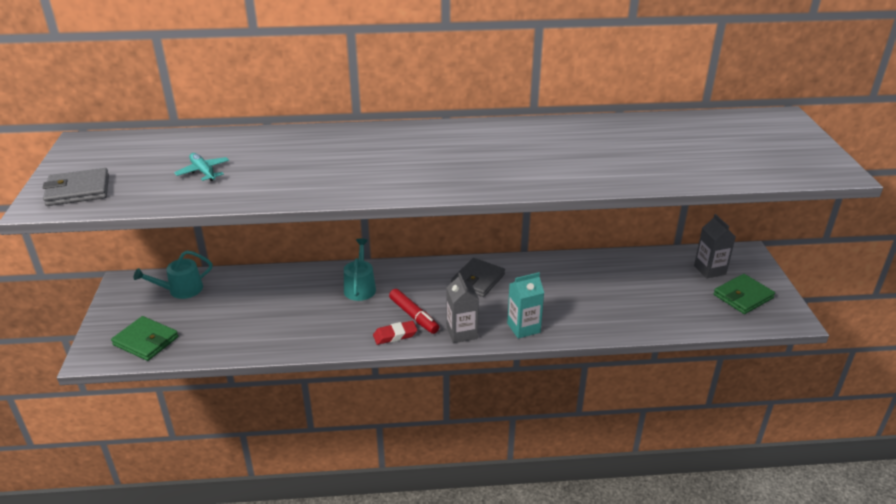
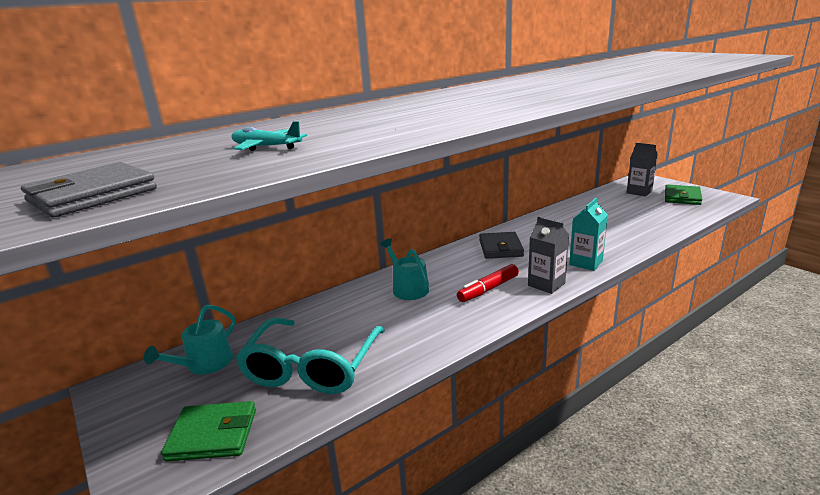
camera: 30 degrees left, 10 degrees down
(234, 323) = (312, 367): none -> turquoise glasses
(395, 335) = (494, 309): red eraser -> none
(414, 316) = (488, 289): red marker -> red marker turned 120 degrees clockwise

